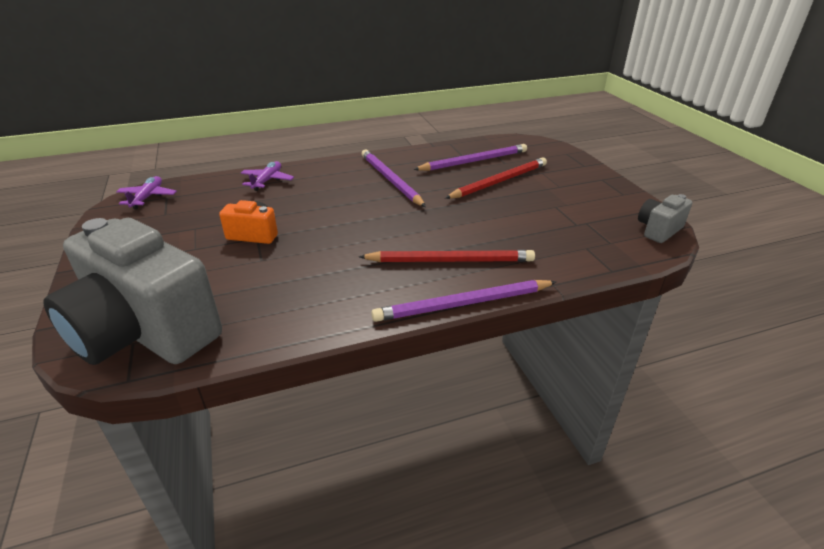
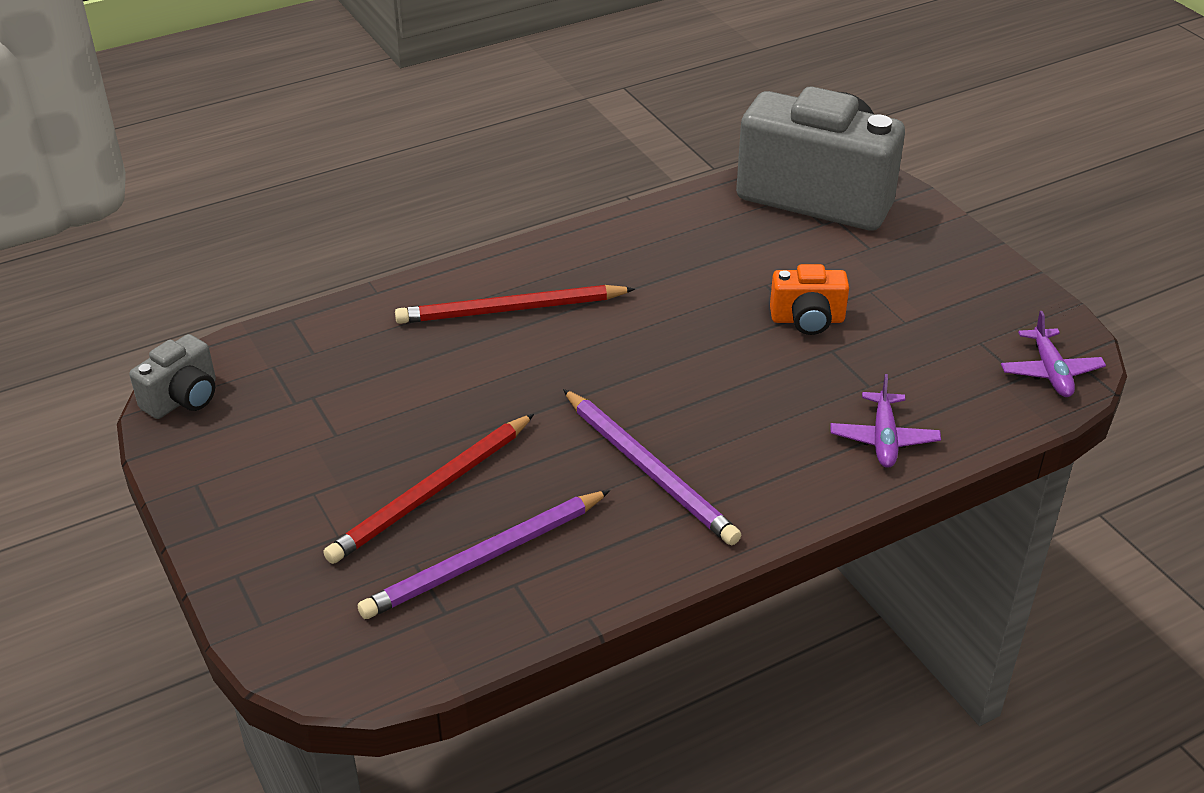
camera: 170 degrees right, 5 degrees up
(464, 304) = (488, 256): purple pencil -> none

